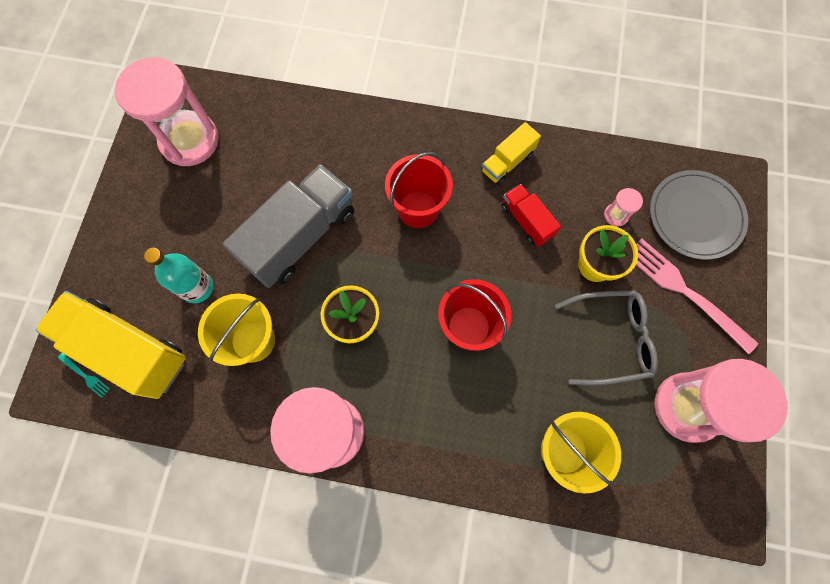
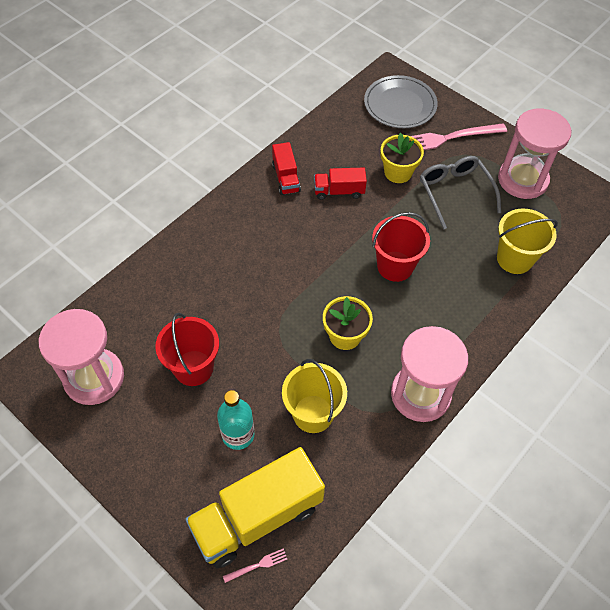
camera: 60 degrees left, 15 degrees down
(85, 376) = (258, 565): turquoise fork -> pink fork
(300, 237) = (247, 337): grey truck -> none
(418, 209) = (282, 249): red bucket -> red bucket (193, 368)
(507, 162) = (286, 178): yellow truck -> red truck
(611, 339) = (454, 192): grey glasses -> grey glasses turned 45 degrees counterclockwise
(616, 215) = (370, 142): pink hourglass -> none

